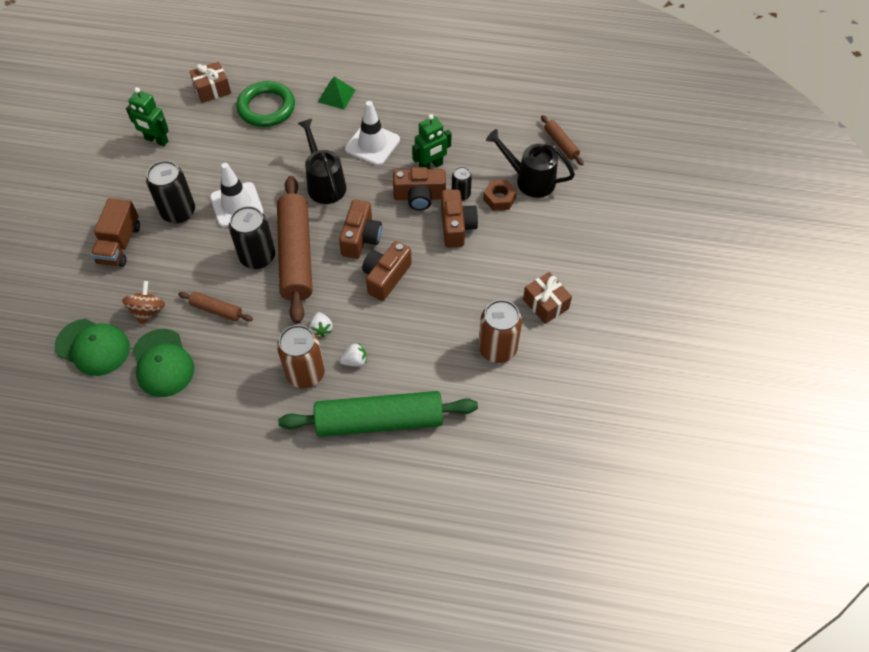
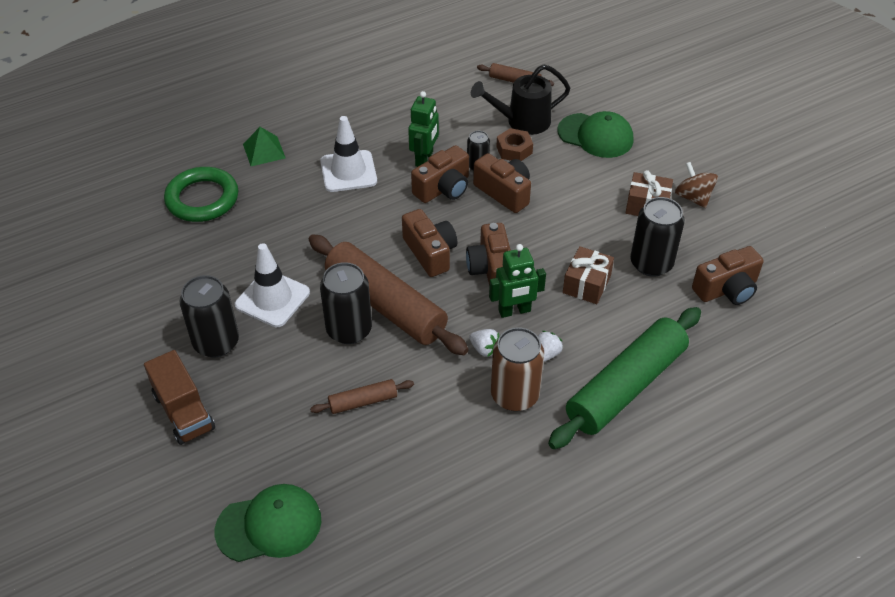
camera: 40 degrees left, 10 degrees down
(148, 311) = (291, 451): brown spinning top -> brown spinning top (693, 197)
(156, 140) = (111, 294): green robot -> green robot (514, 311)
(163, 363) = (364, 486): green cap -> green cap (595, 136)
(212, 89) = (122, 214): brown gift -> brown gift (586, 284)
(324, 183) = (340, 229): black watering can -> none
(497, 349) = (651, 263): brown can -> black can
(529, 406) = (726, 289): none -> brown camera

